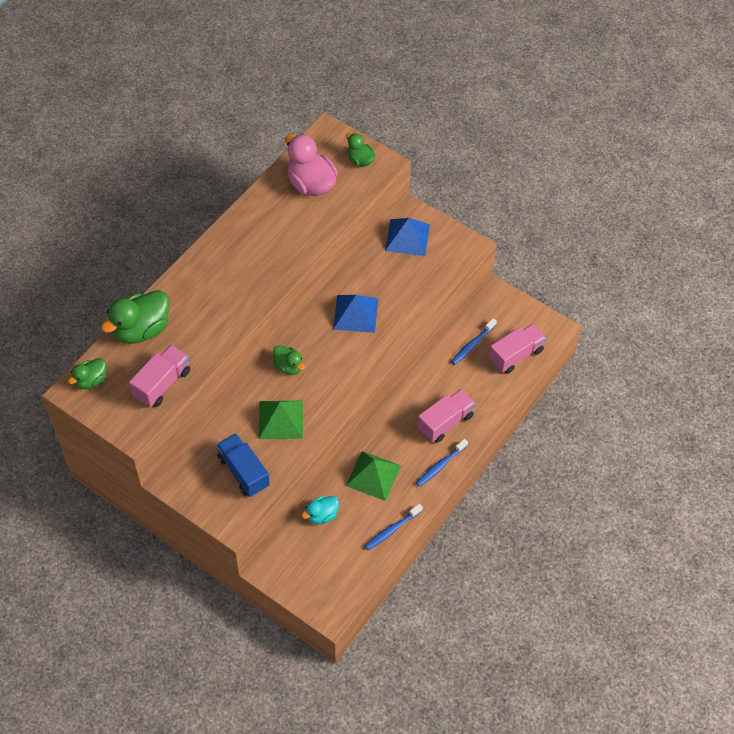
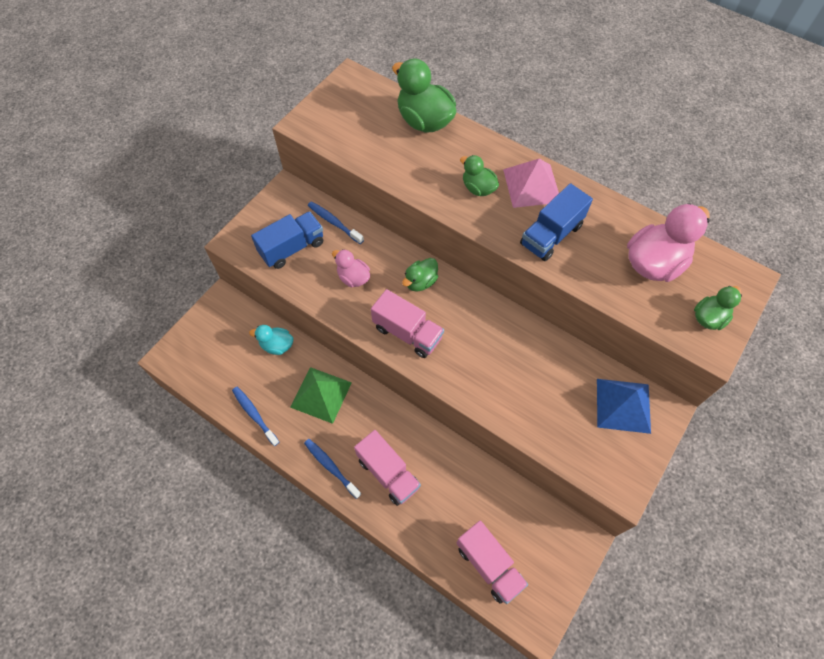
camera: 90 degrees right, 5 degrees up
(91, 380) = (362, 89): green duck -> green duck (478, 188)
(162, 384) = (358, 142): pink truck -> pink truck (407, 333)
(227, 254) = (532, 185): none -> pink pyramid
(280, 246) = (551, 235): none -> blue truck
(281, 419) = (353, 278): green pyramid -> pink duck
(321, 515) = (277, 345): turquoise duck -> turquoise duck turned 45 degrees counterclockwise
(356, 313) = (498, 347): blue pyramid -> none
(472, 344) = (500, 508): blue toothbrush -> blue toothbrush (334, 222)

